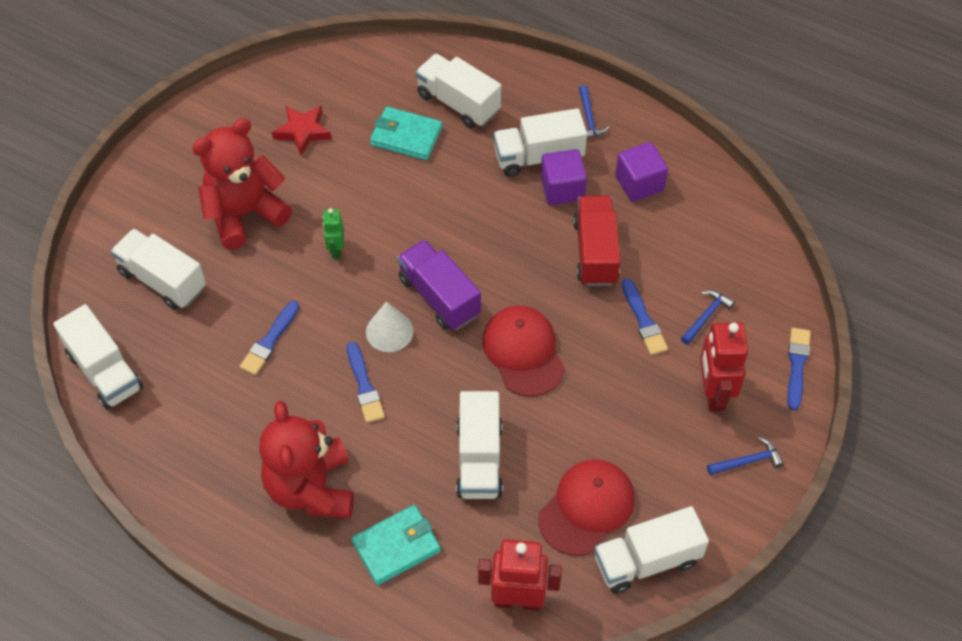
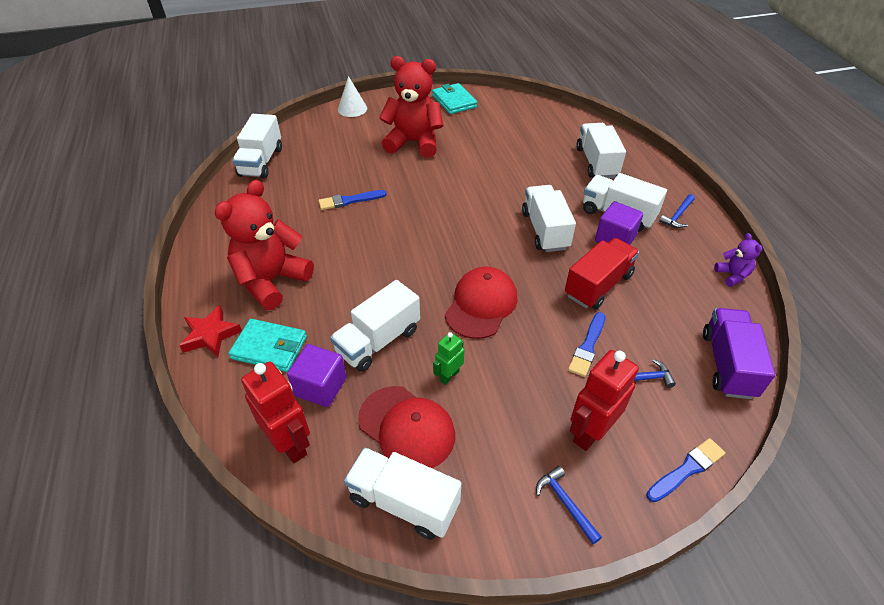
camera: 45 degrees right, 10 degrees down
(162, 280) = (338, 144): white truck -> white truck (545, 230)
(303, 132) = (490, 128): red star -> red star (210, 335)
(336, 249) = (439, 184): green robot -> green robot (449, 376)
(364, 386) = (367, 254): blue brush -> none
(389, 331) = (416, 239): white cone -> white cone (352, 109)
(406, 136) = (545, 160): turquoise wallet -> turquoise wallet (454, 101)
(439, 297) = (466, 242): purple truck -> purple truck (727, 364)
(586, 508) = (407, 428): red cap -> red cap turned 45 degrees clockwise
(639, 183) = (676, 269): purple cube -> purple cube (320, 387)
(686, 156) = (732, 275): none -> purple teddy bear
(747, 461) = (565, 503): blue hammer -> blue hammer turned 150 degrees counterclockwise

